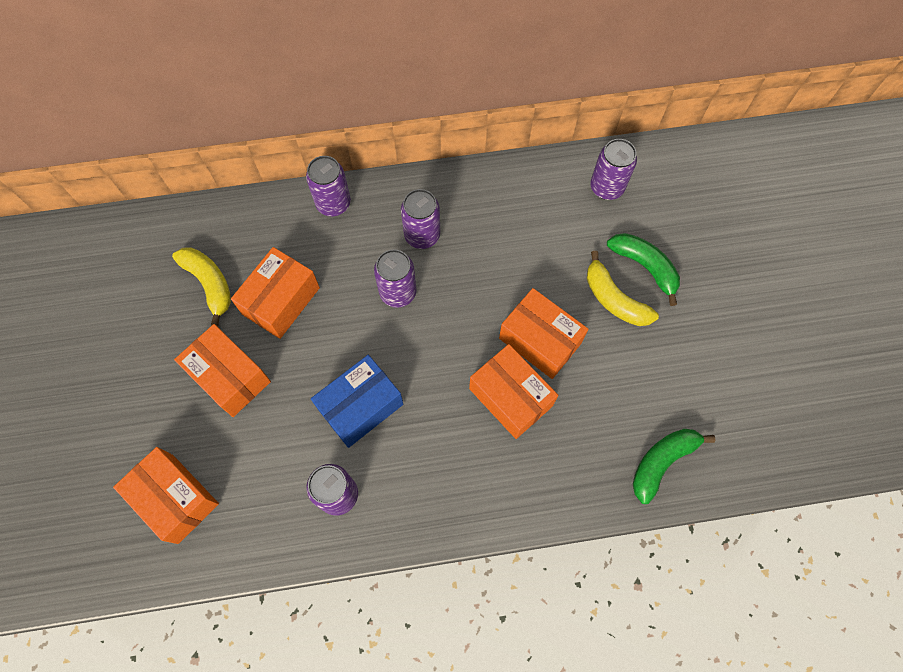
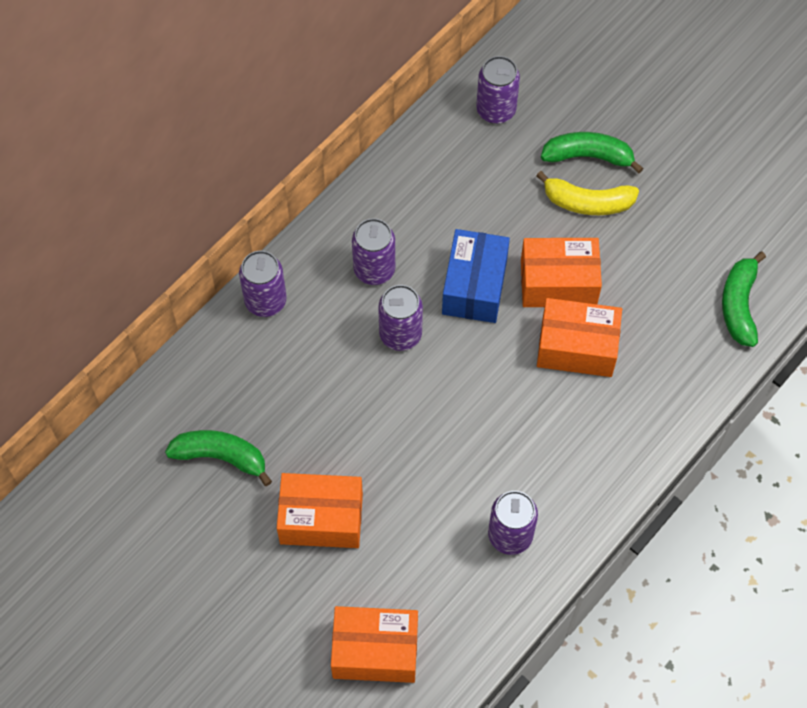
camera: 40 degrees left, 5 degrees down
(209, 284) = (221, 457): yellow banana -> green banana
(281, 301) = (303, 420): orange box -> none
(361, 407) = (460, 452): blue box -> blue box (474, 286)

